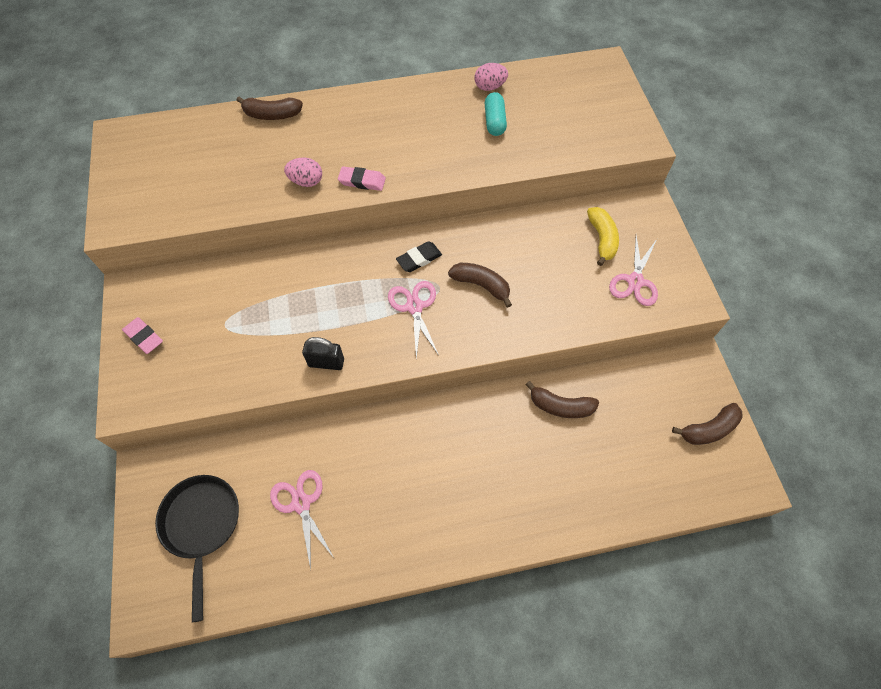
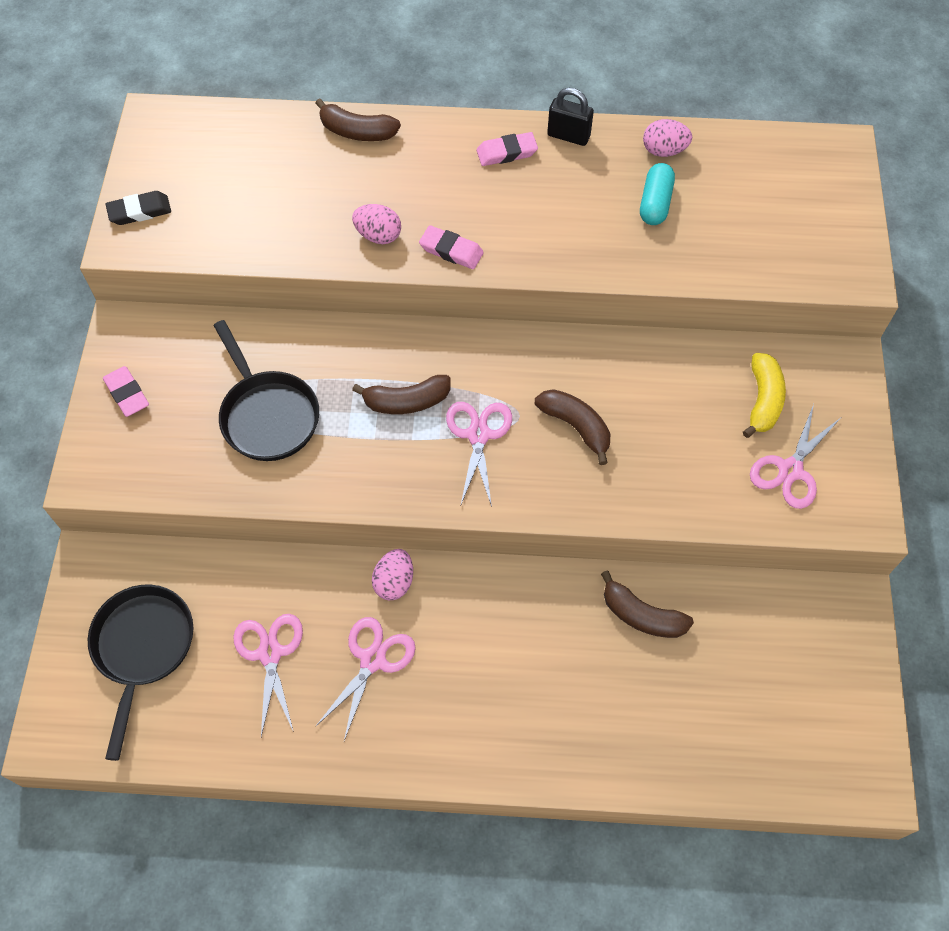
camera: 15 degrees right, 0 degrees up
(256, 328) = (268, 415): none -> black pan
(326, 362) = (345, 481): black padlock -> black padlock (568, 136)
(379, 488) = (372, 660): none -> pink scissors
(380, 427) = (394, 582): none -> pink egg
(382, 108) = (507, 152): none -> pink eraser
(419, 259) = (502, 371): black eraser -> black eraser (140, 211)
(708, 429) = (837, 698): brown banana -> brown banana (406, 401)

